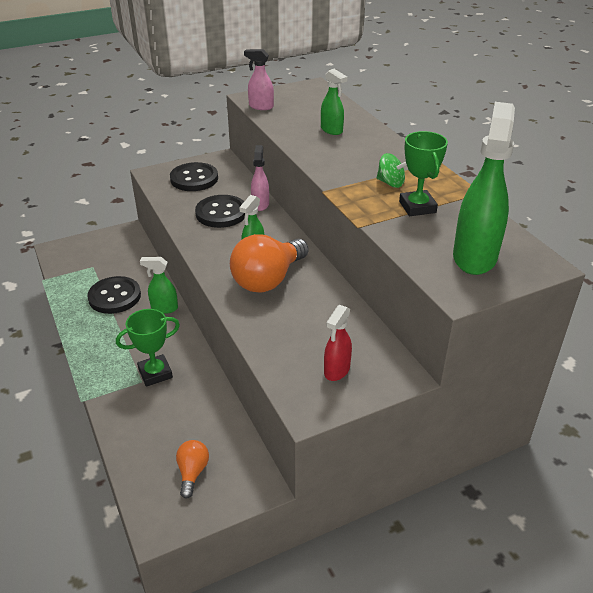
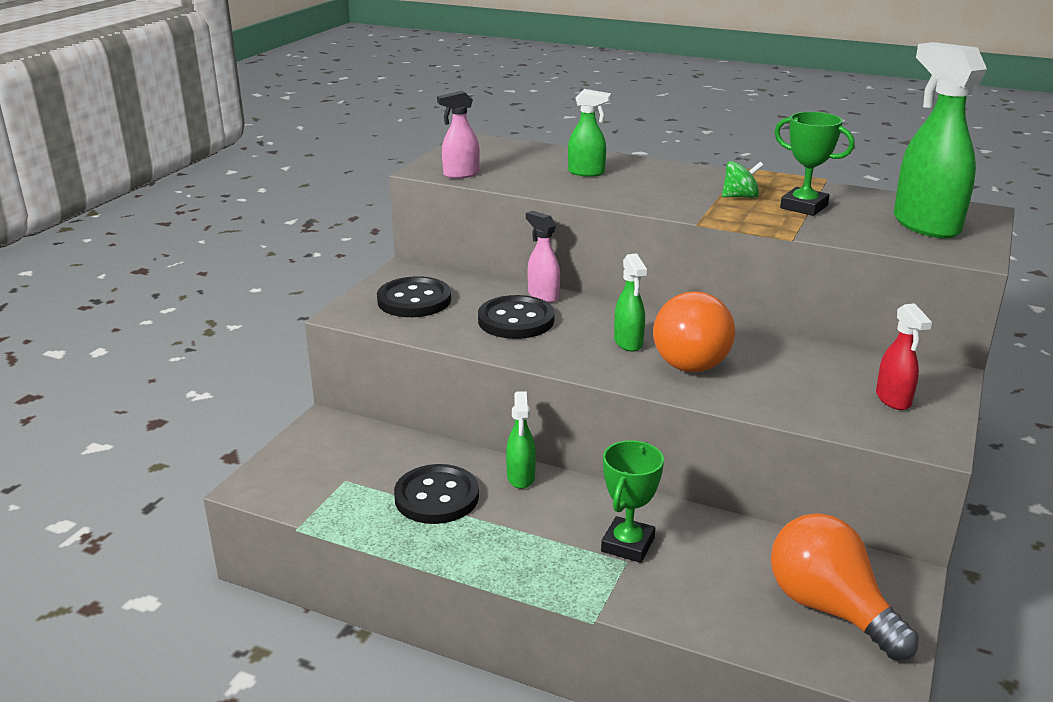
camera: 40 degrees left, 10 degrees down
(164, 308) = (521, 477): green spray bottle -> green spray bottle turned 60 degrees counterclockwise
(192, 472) = (829, 608): orange light bulb -> orange light bulb, size x2.00

